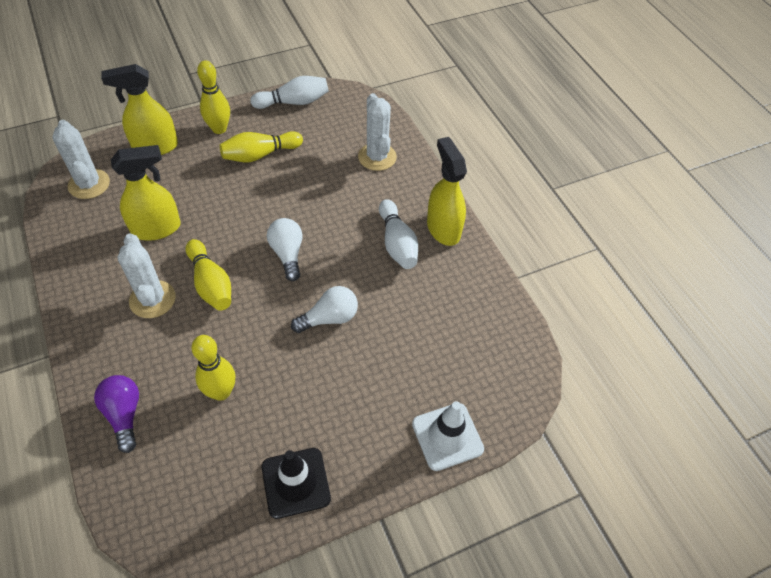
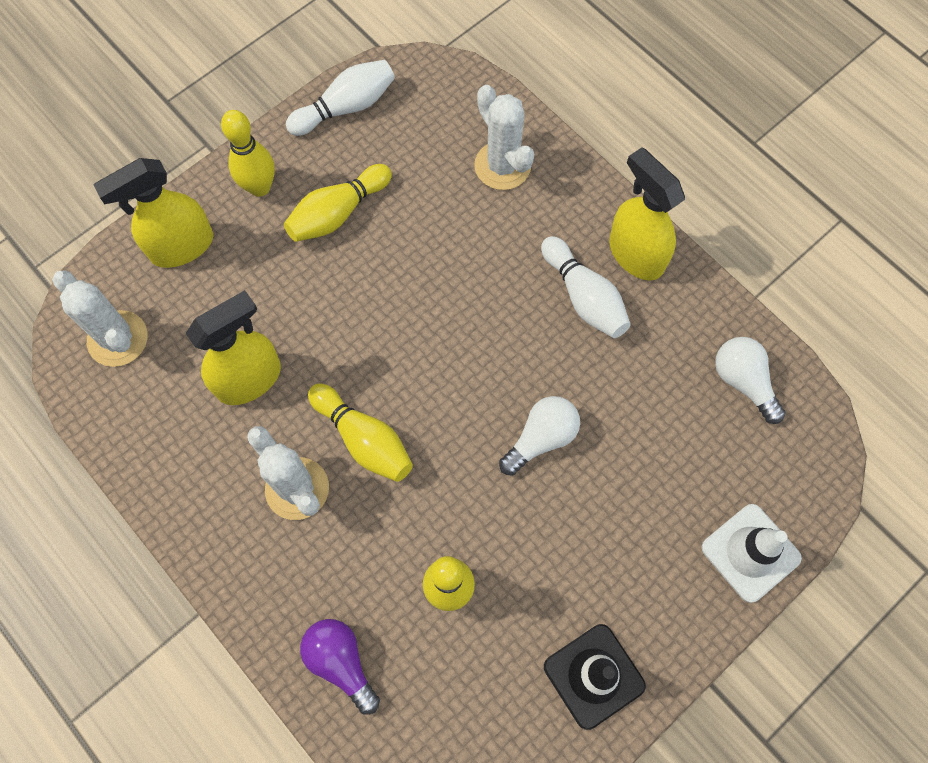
camera: 15 degrees left, 15 degrees up
(287, 254) = (446, 360): white light bulb -> white light bulb (743, 381)

